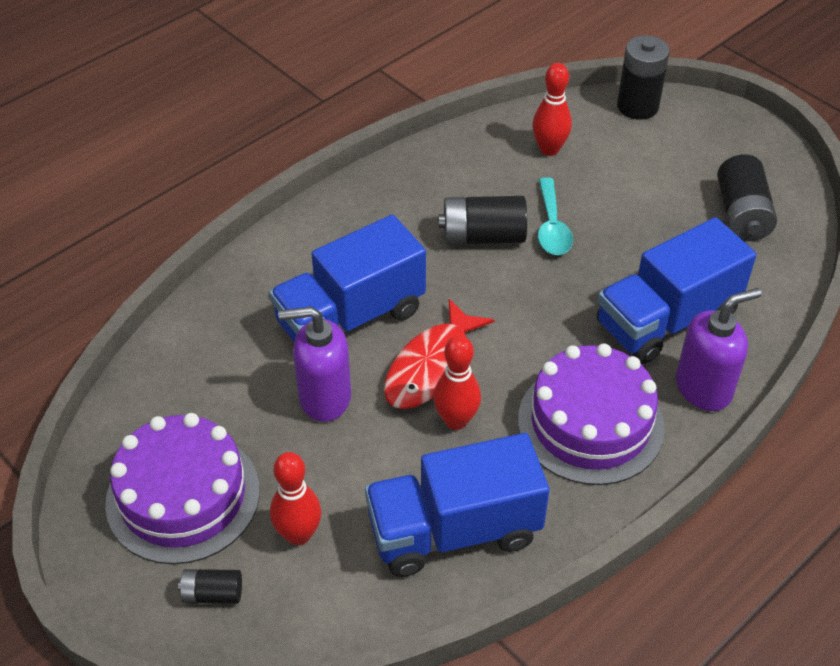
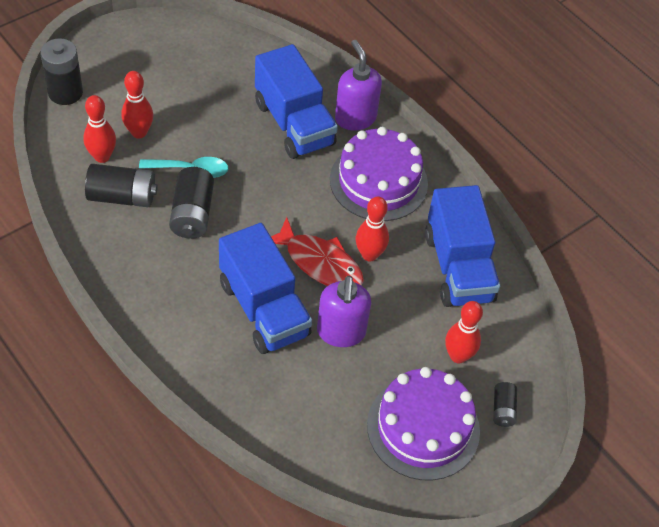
camera: 90 degrees left, 5 degrees up
(597, 174) = (139, 132): none -> red bowling pin
(741, 214) = (200, 61): black battery -> black battery (122, 197)

